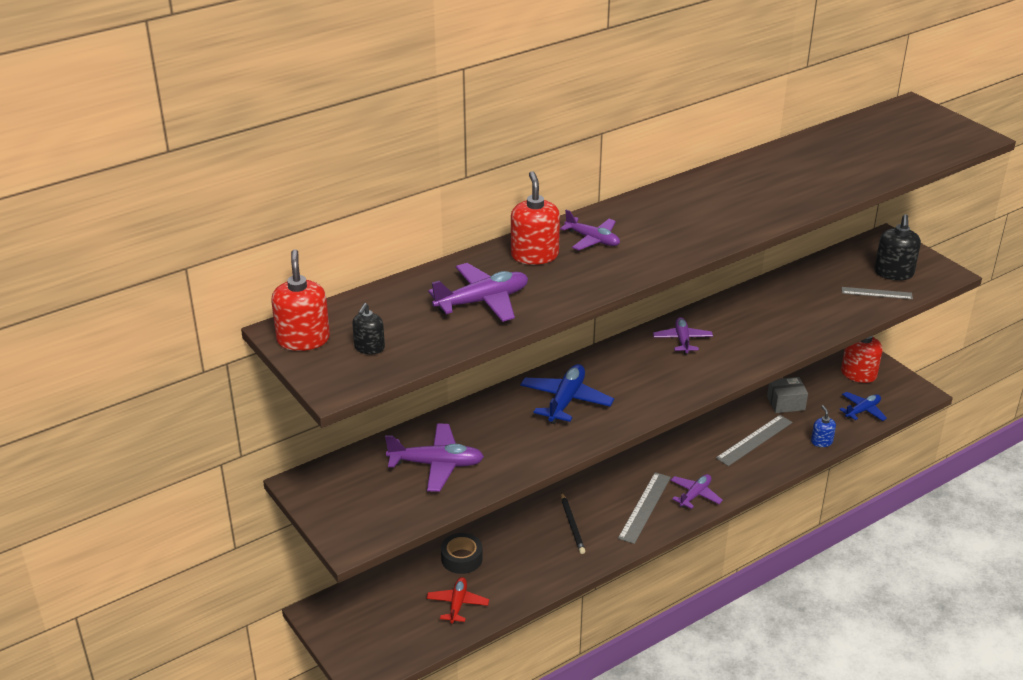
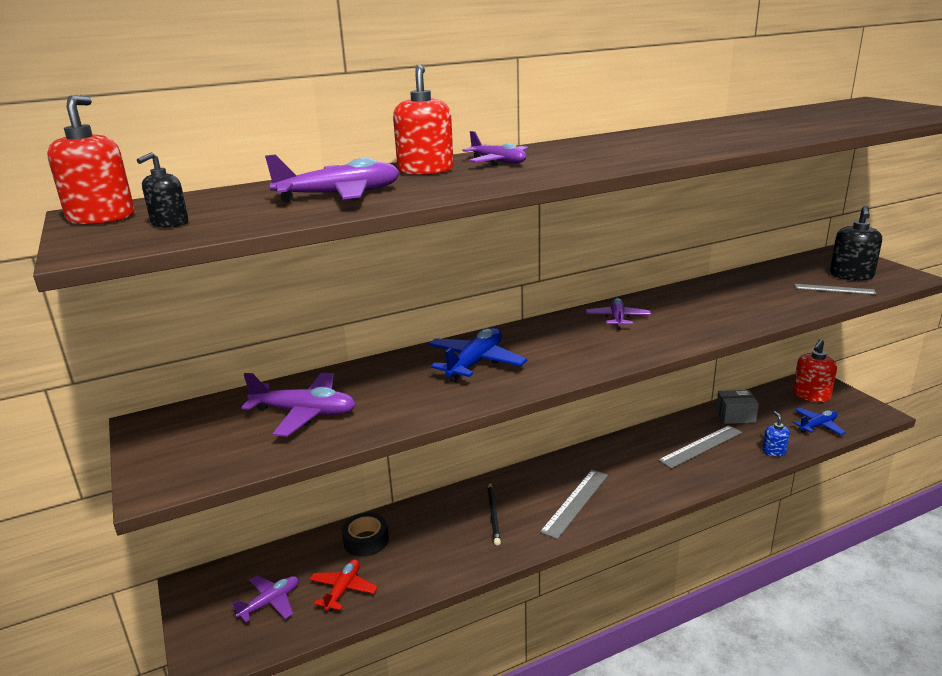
camera: 10 degrees right, 10 degrees down
(695, 495) = (632, 494): purple plane -> purple plane (270, 602)

